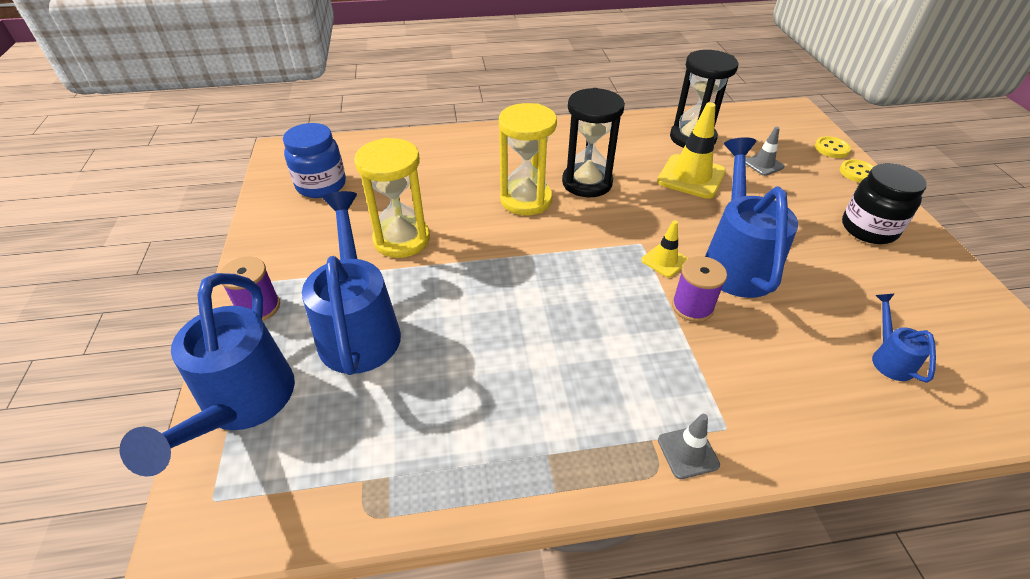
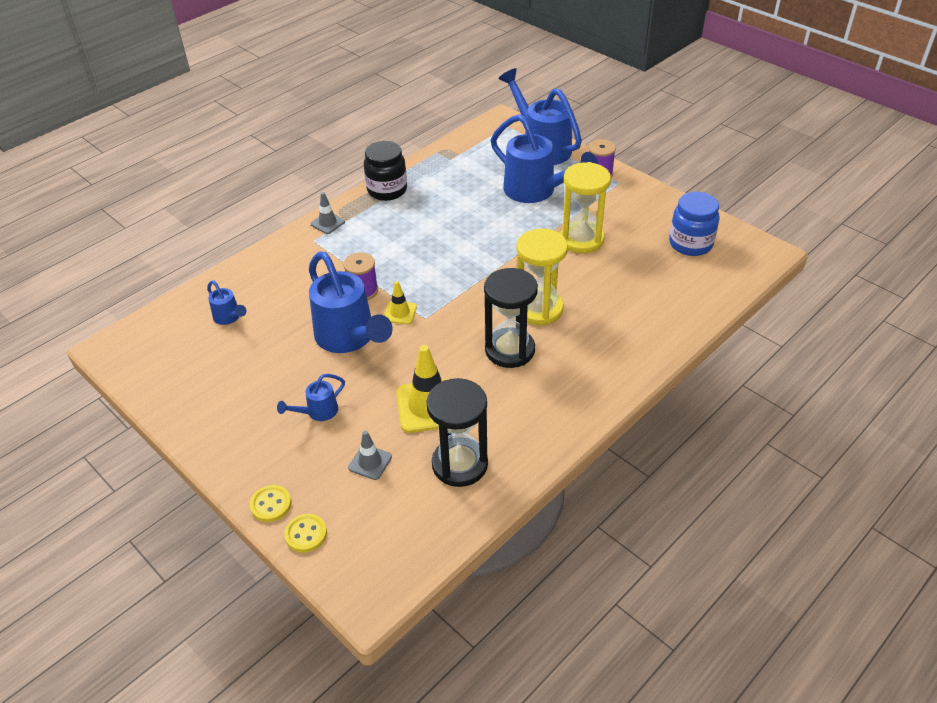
camera: 145 degrees right, 0 degrees up
(797, 213) = (317, 412): none -> blue watering can
(868, 229) = (252, 426): black jar -> black jar (387, 190)

